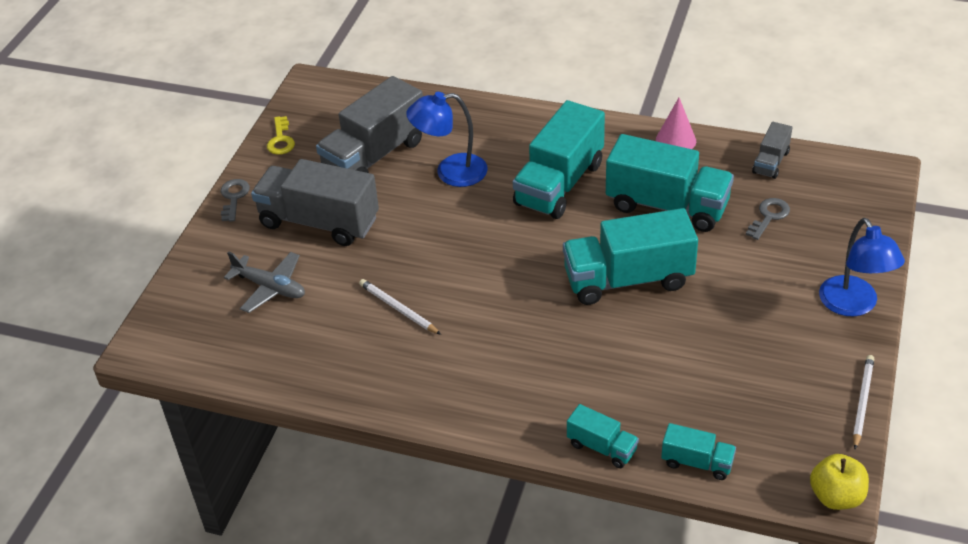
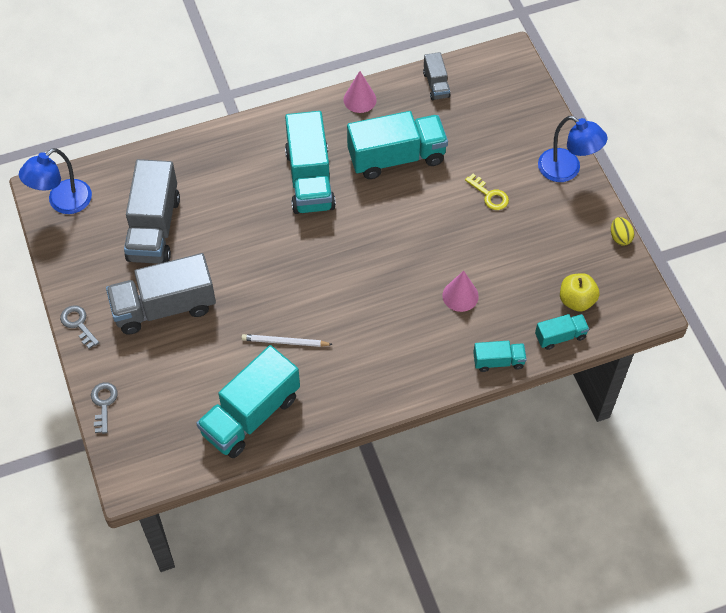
camera: 40 degrees left, 15 degrees up
(270, 287) = (178, 380): grey plane -> none
(281, 140) = (67, 254): yellow key -> yellow key (490, 195)
(450, 172) = (224, 211): blue lamp -> blue lamp (63, 202)
(618, 362) = (460, 296): none -> pink cone
(628, 279) = (417, 230): turquoise truck -> turquoise truck (251, 415)
(769, 216) = (467, 130): grey key -> grey key (103, 403)
(836, 496) = (651, 310): yellow apple -> yellow apple (576, 300)
(862, 402) = (620, 237): white pencil -> yellow egg

